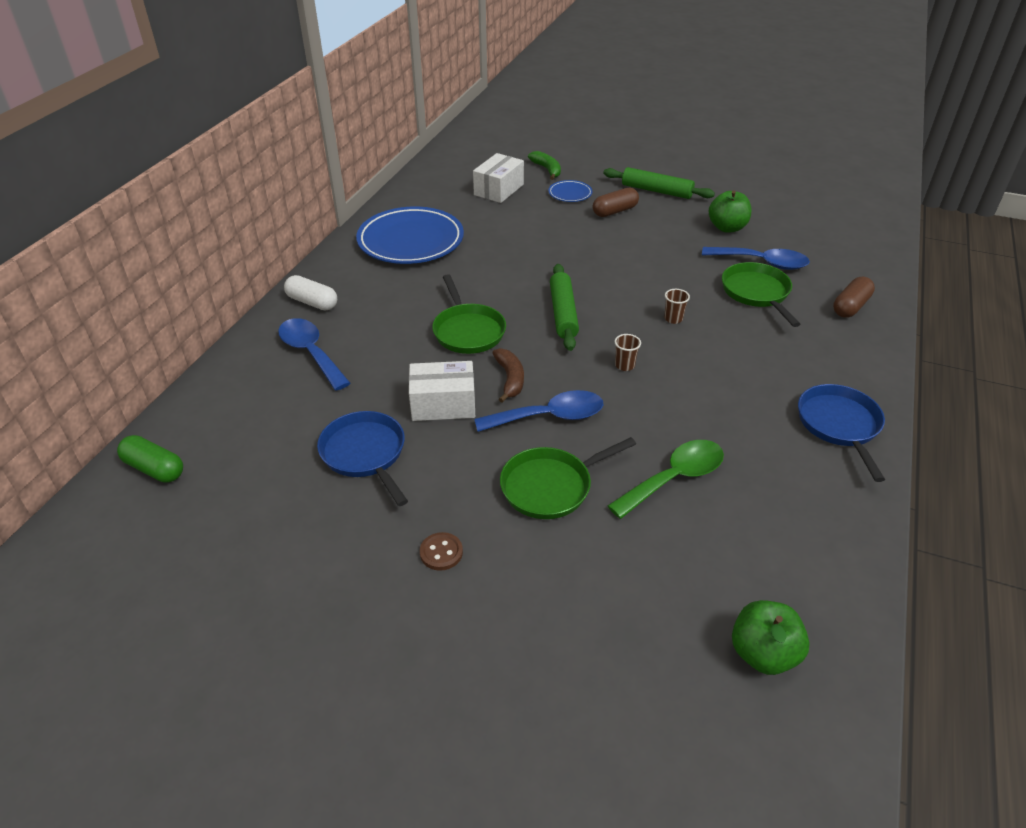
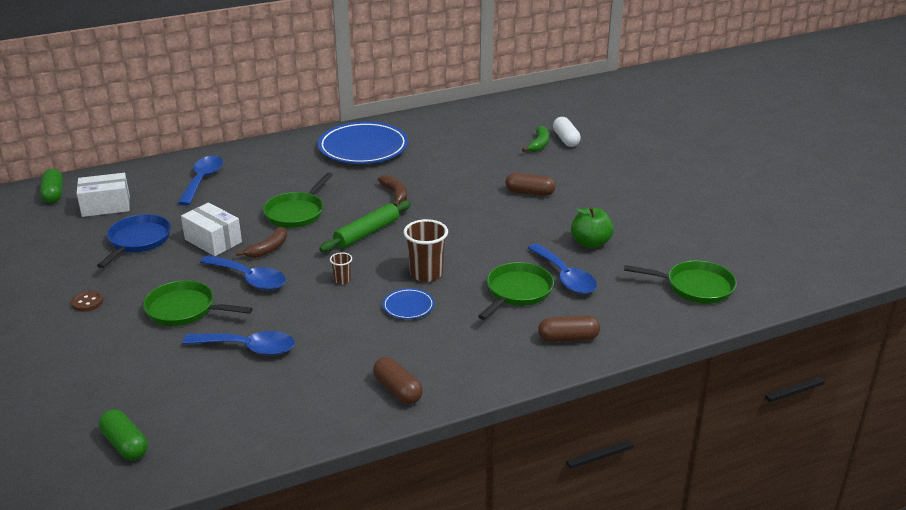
camera: 45 degrees right, 10 degrees down
(312, 302) = (250, 155): white capsule -> white capsule (566, 139)
(499, 190) = (478, 143): white box -> white box (106, 206)
(519, 267) = (395, 194): none -> brown banana
(570, 194) = (522, 167): blue plate -> blue plate (408, 306)
(656, 191) = (591, 194): green rolling pin -> none
(673, 319) = (426, 274): brown cup -> brown cup, size x1.97
(674, 478) = (248, 348): green spoon -> blue spoon
(763, 653) = (125, 444): green apple -> green capsule
(839, 425) = (397, 390): blue pan -> brown capsule
(840, 223) = (695, 287): none -> green pan

